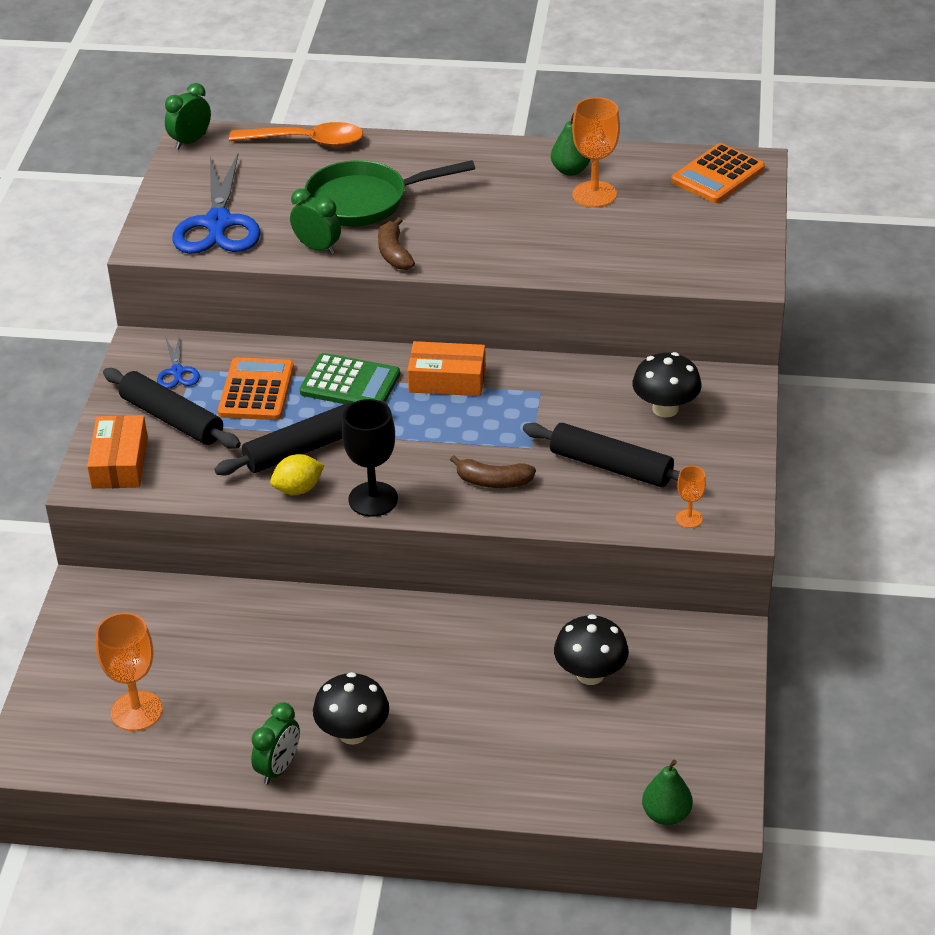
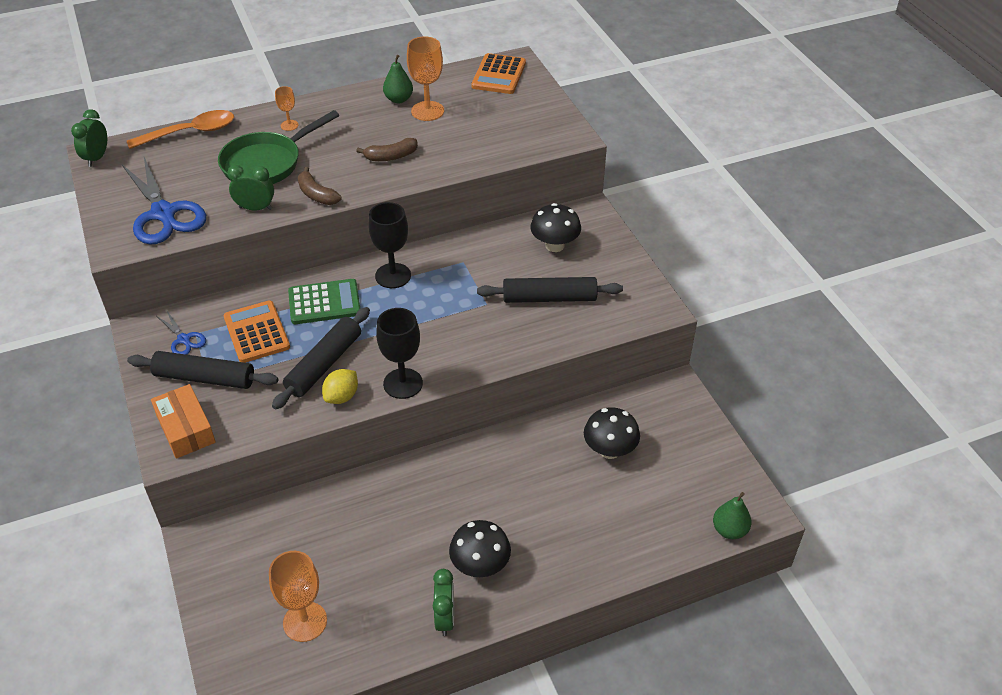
camera: 30 degrees left, 5 degrees up
(447, 379) = (393, 276): orange box -> black goblet
(493, 481) = (478, 338): brown banana -> brown banana (391, 157)
(689, 518) = (626, 316): orange goblet -> orange goblet (289, 125)

